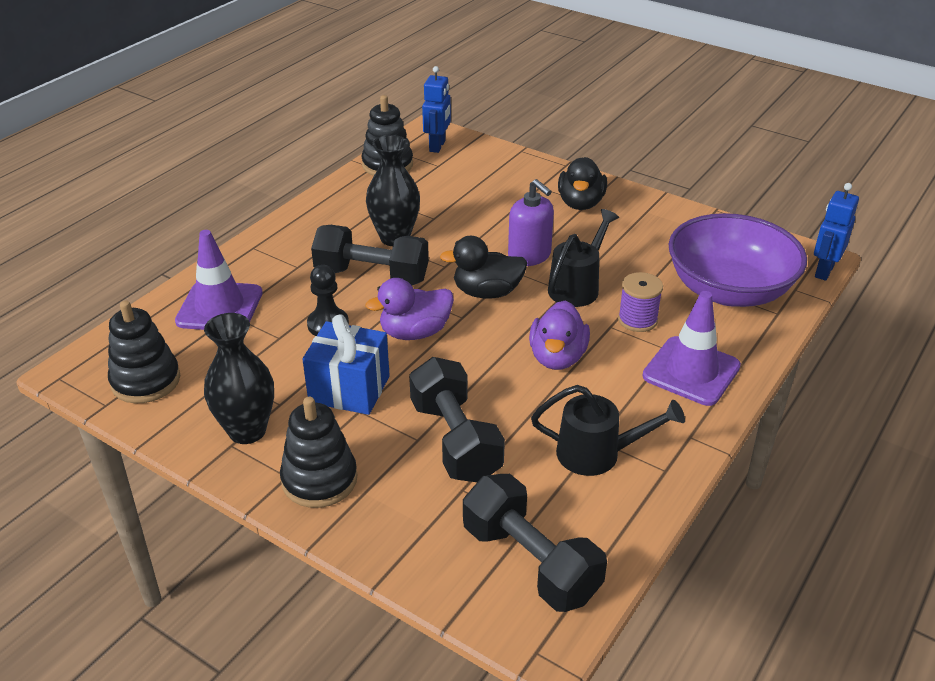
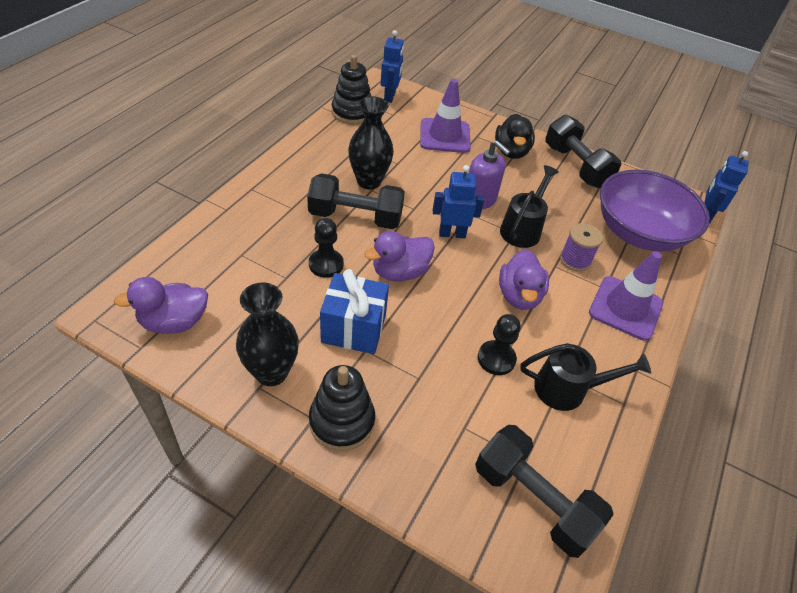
camera: 10 degrees left, 10 degrees up
(146, 381) = (174, 322): black stacking toy -> purple duck
(219, 307) = (230, 247): purple traffic cone -> purple traffic cone (445, 136)
(455, 440) = (450, 378): black dumbbell -> black dumbbell (576, 166)
(487, 292) = (452, 234): black duck -> blue robot
(515, 422) = (496, 359): none -> black pawn

